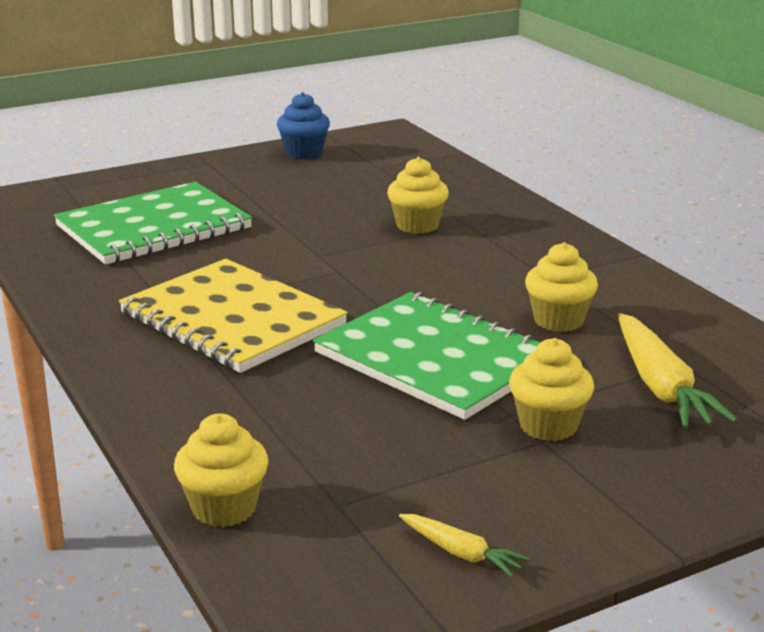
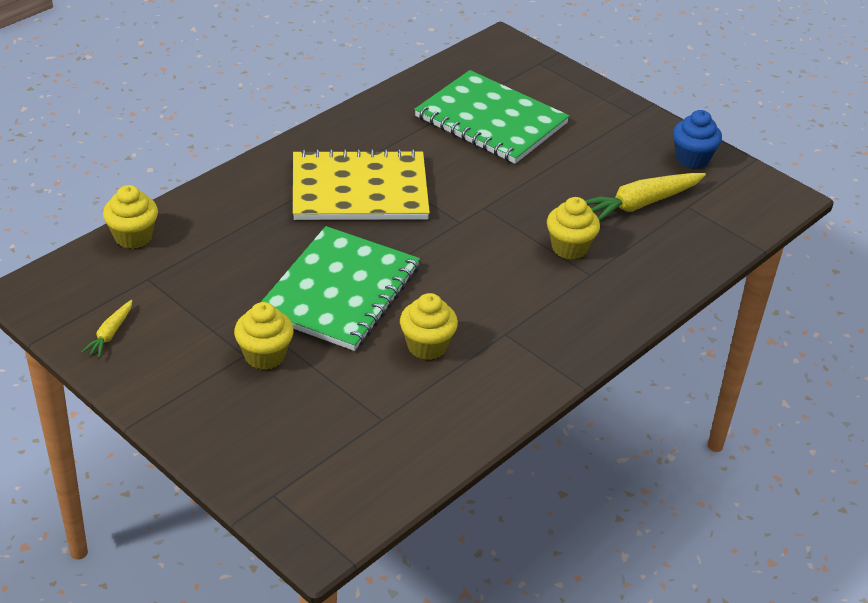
camera: 70 degrees right, 15 degrees up
(232, 319) = (359, 189): yellow notebook -> yellow notebook turned 60 degrees clockwise
(661, 386) = (340, 409): yellow carrot -> yellow carrot (640, 204)

